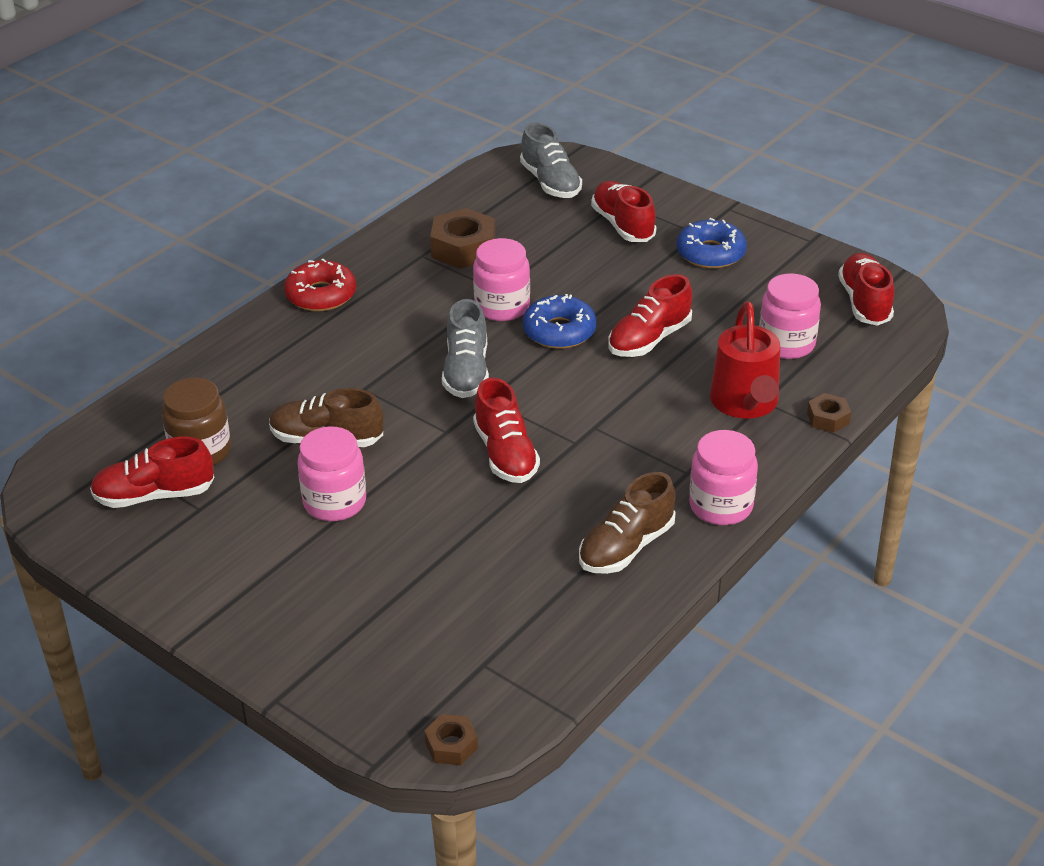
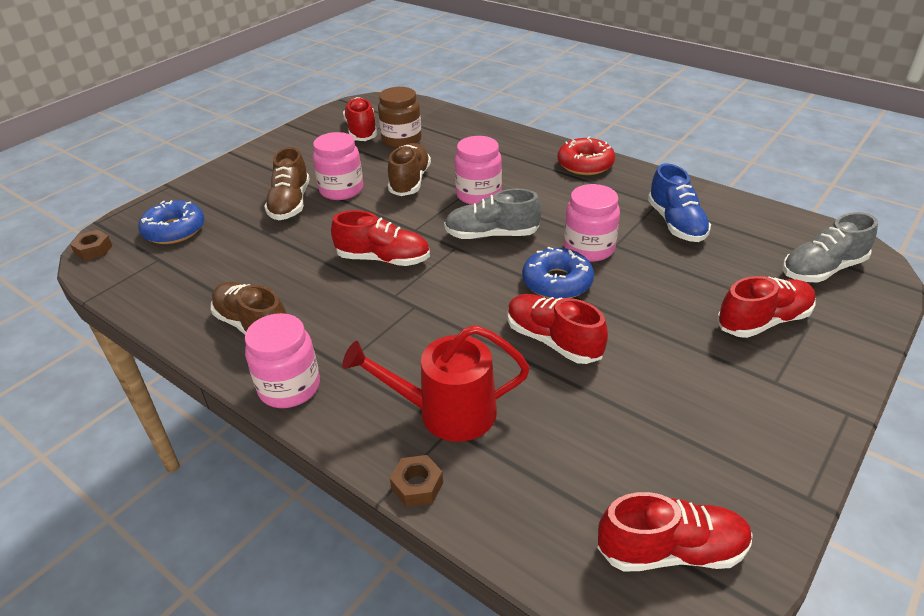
camera: 90 degrees right, 0 degrees up
(361, 549) = (290, 203): none -> brown shoe
(463, 248) = (676, 223): brown nut -> blue shoe
(505, 454) = (383, 259): red shoe -> red shoe turned 150 degrees counterclockwise
(710, 253) = (735, 392): blue donut -> blue donut (174, 230)
(786, 344) = (560, 455): pink jar -> pink jar (478, 195)

